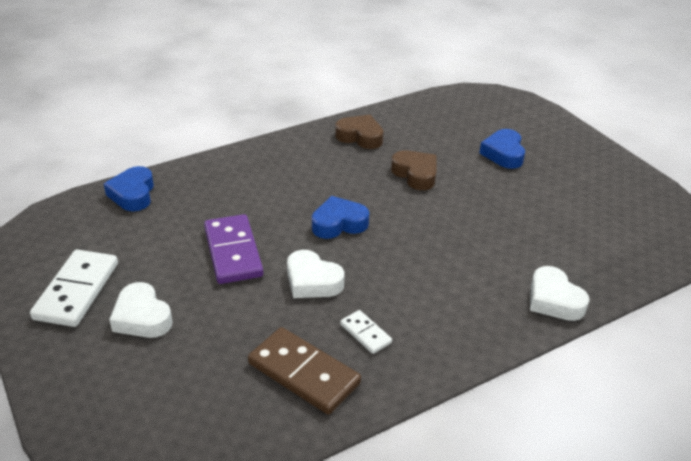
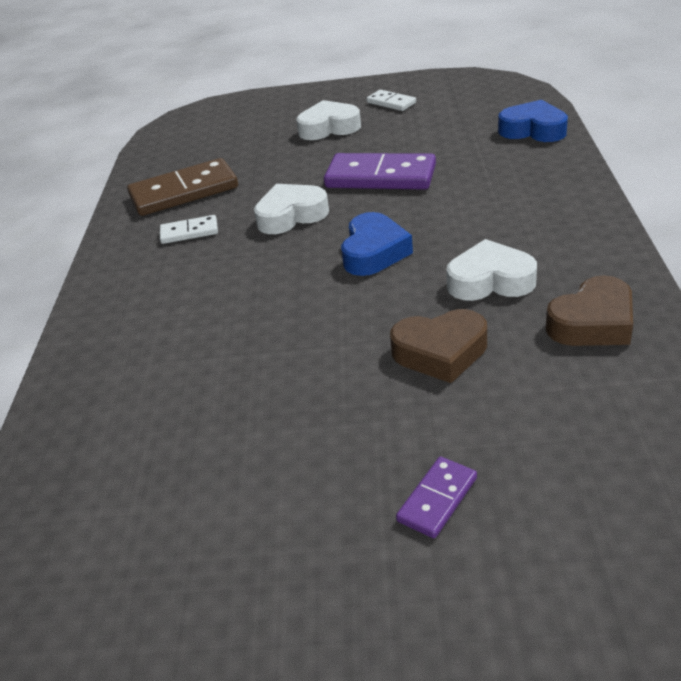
camera: 125 degrees right, 0 degrees up
(76, 291) = (391, 103): white domino -> white domino, size x0.52
(503, 154) = (437, 499): blue heart -> purple domino
(554, 300) = (79, 386): white heart -> white heart (490, 281)

